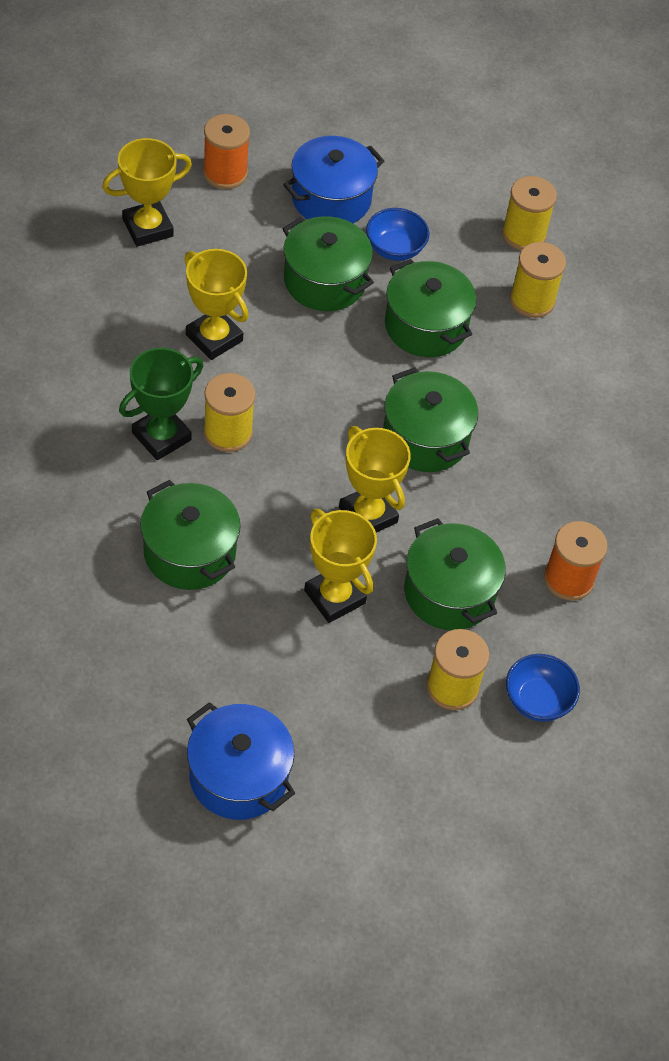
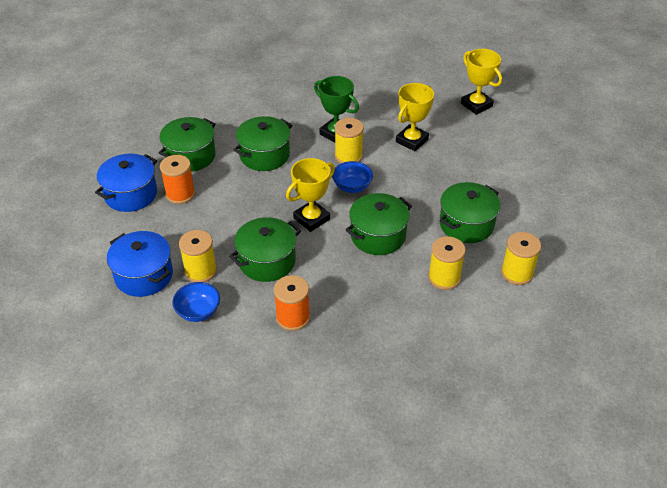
camera: 85 degrees right, 10 degrees down
(225, 173) = (536, 125): orange spool -> orange spool (180, 194)
(324, 281) = (477, 176): green pot -> green pot (190, 156)
(331, 199) = (544, 169): blue pot -> blue pot (144, 275)
(334, 597) = (251, 213): yellow trophy -> none
(395, 248) = (522, 202): blue bowl -> blue bowl (352, 187)
(523, 234) = (573, 262): yellow spool -> yellow spool (444, 278)

